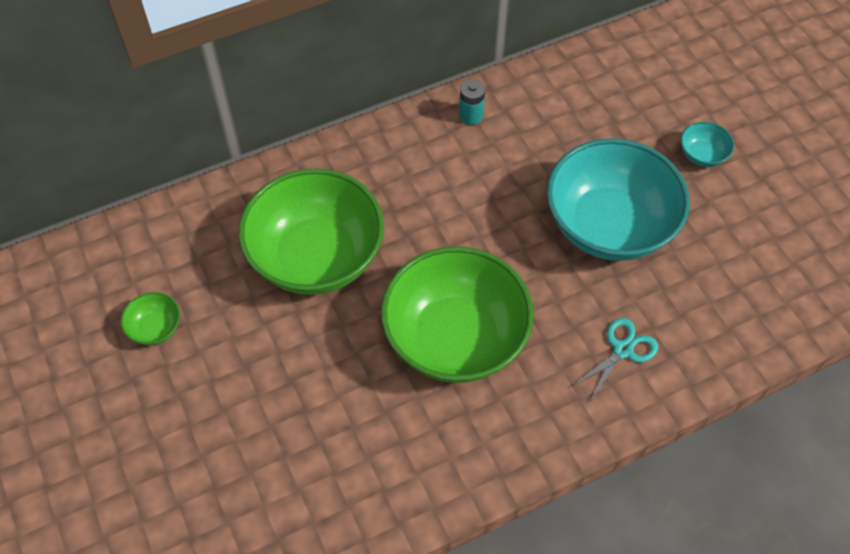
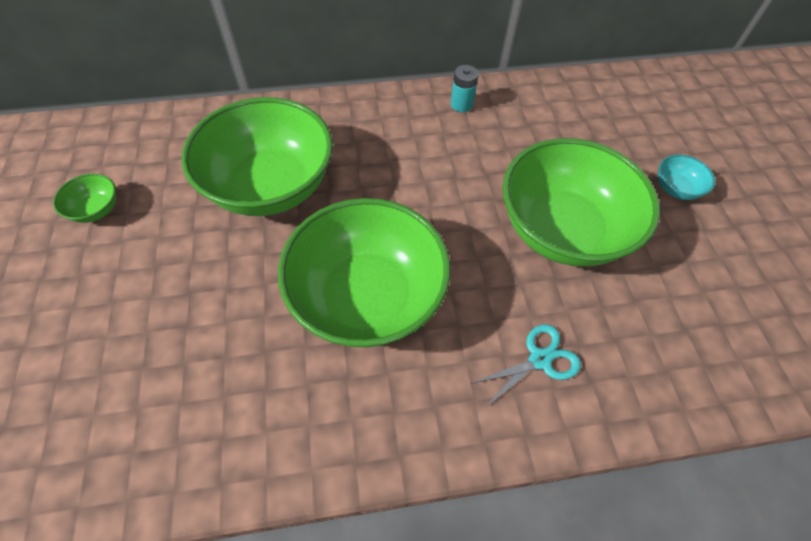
camera: 15 degrees right, 0 degrees up
(609, 226) = (562, 230): turquoise bowl -> green bowl

